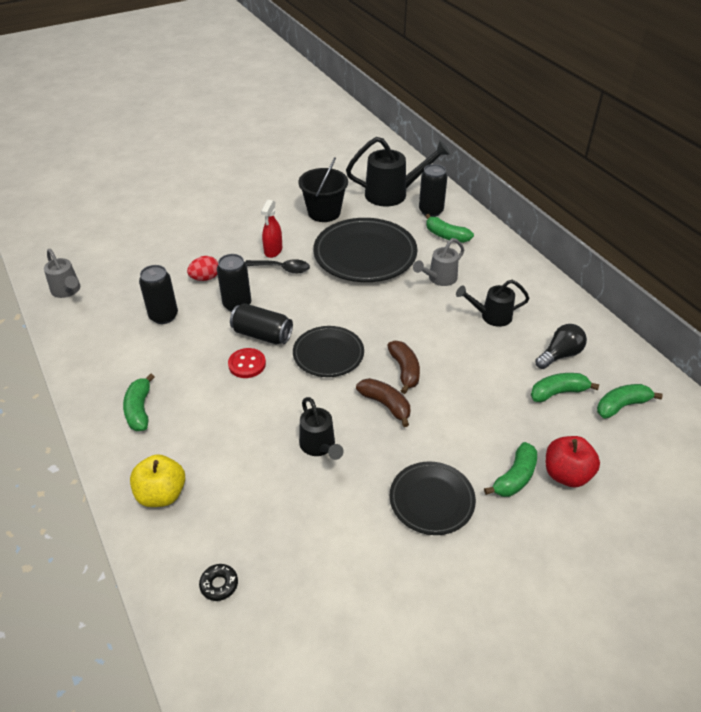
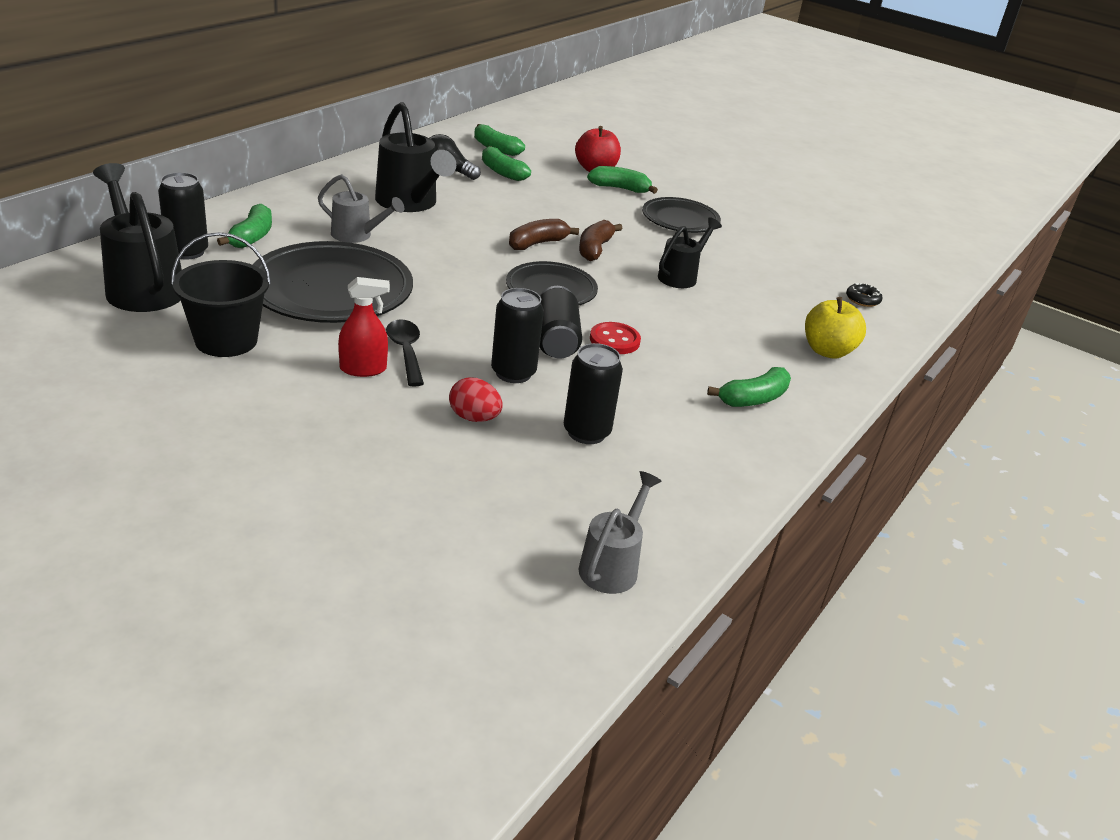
camera: 120 degrees left, 10 degrees down
(491, 316) = (410, 203): black watering can -> black watering can, size x1.66

